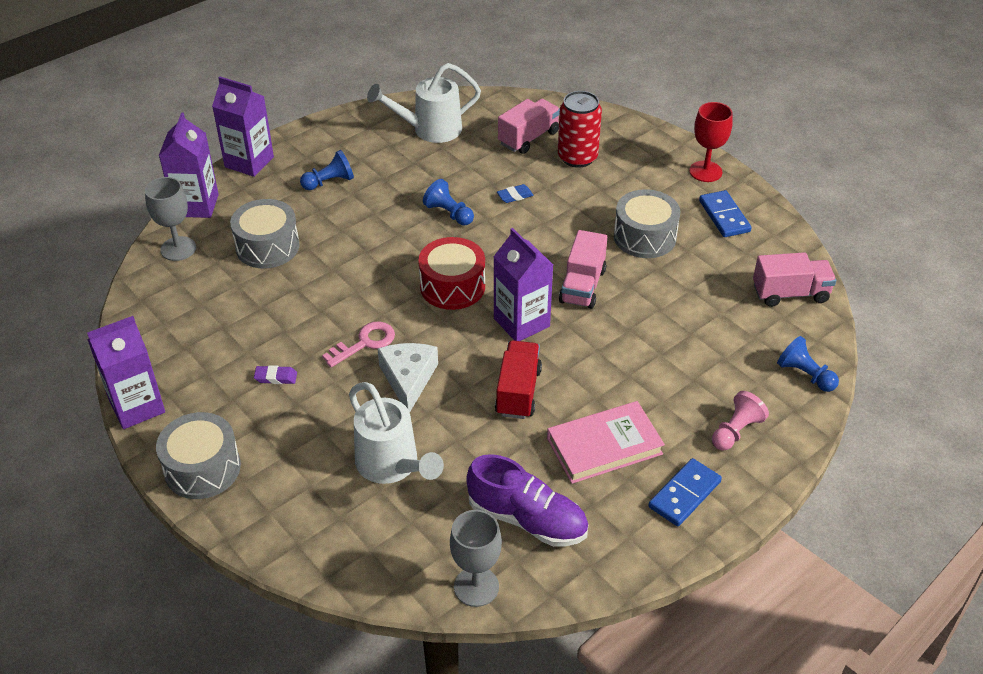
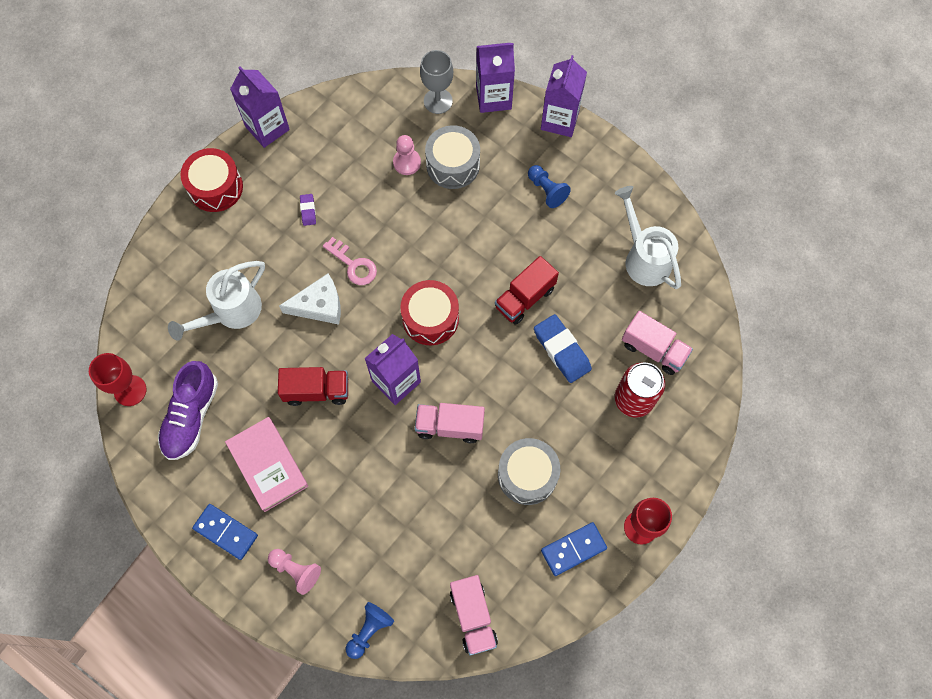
camera: 80 degrees right, 25 degrees up
(202, 468) = (216, 187): grey drum -> red drum
(247, 283) = (407, 162): none -> pink pawn
(449, 213) = (525, 298): blue pawn -> red truck
(476, 587) = (130, 390): grey goblet -> red goblet
(515, 196) = (561, 350): blue eraser -> blue eraser, size x2.01

